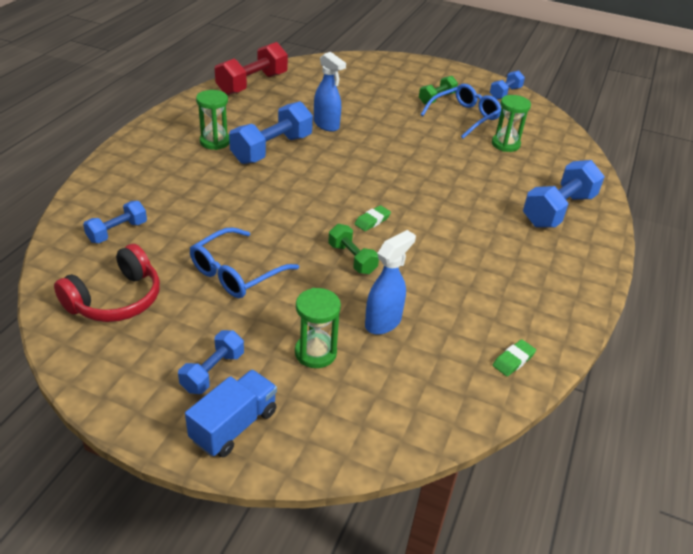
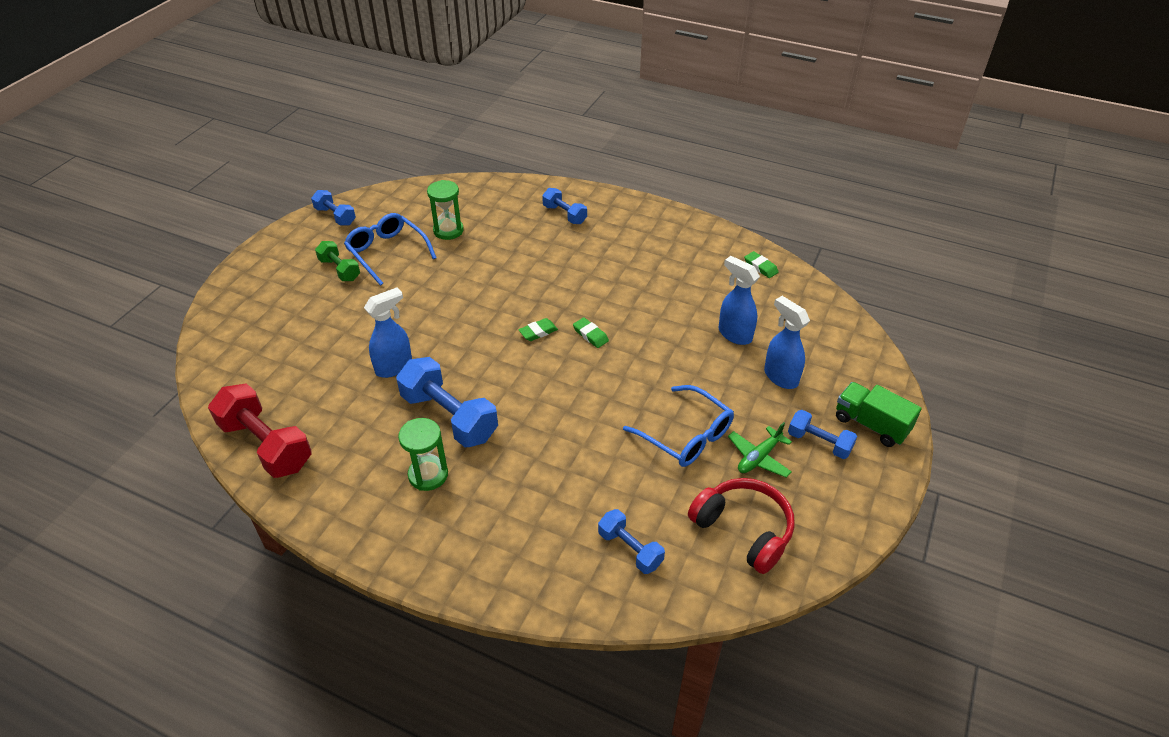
camera: 85 degrees left, 5 degrees up
(200, 320) = (759, 457): none -> green plane
(234, 425) = (871, 424): blue truck -> green truck
(315, 353) = (780, 377): green hourglass -> blue spray bottle
(352, 259) = (652, 351): green dumbbell -> none
(373, 191) = (538, 332): none -> green eraser
(558, 210) = (564, 214): blue dumbbell -> blue dumbbell, size x0.57

